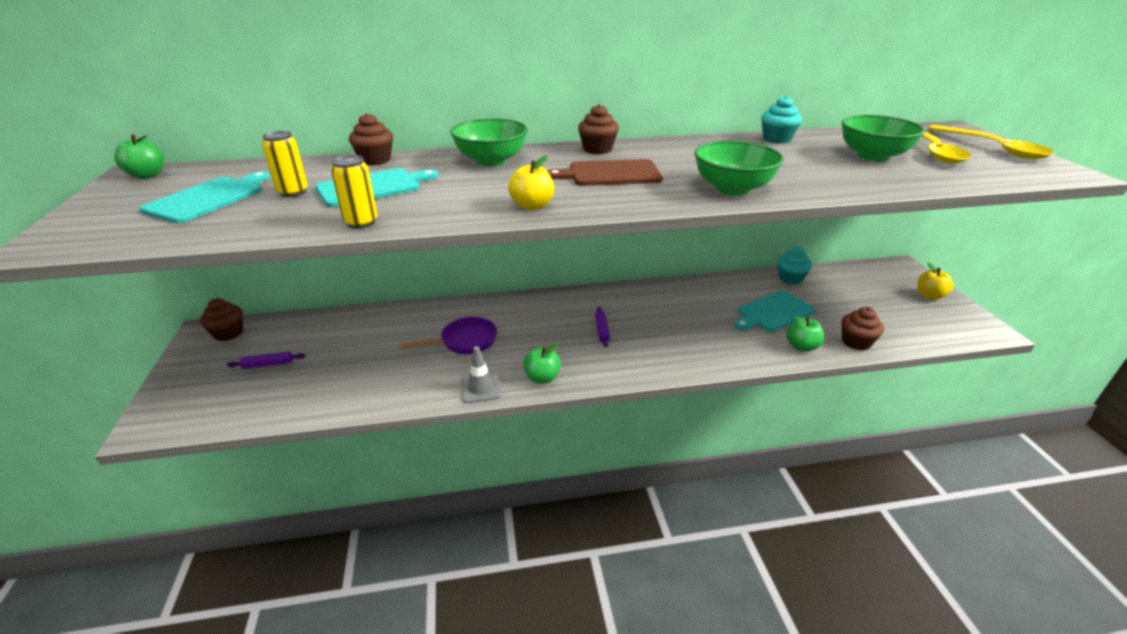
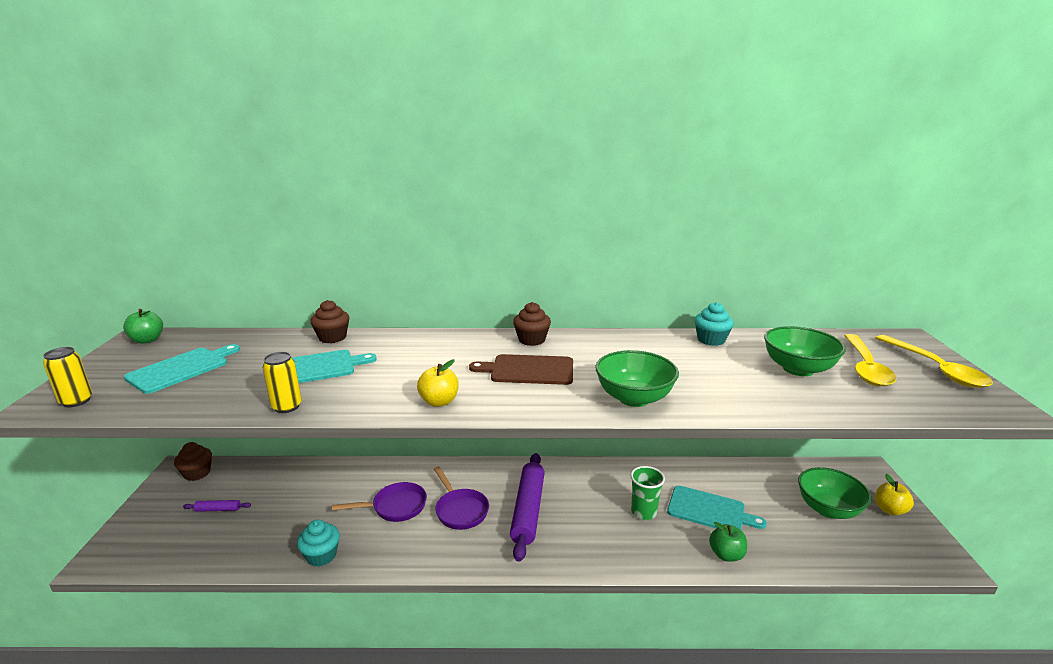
camera: 10 degrees right, 10 degrees down
(293, 192) = (249, 368): yellow can -> yellow can (76, 401)
(480, 388) = (392, 560): grey traffic cone -> none
(491, 161) = (430, 346): green bowl -> green bowl (828, 509)
(533, 337) = (460, 510): none -> purple pan
(542, 378) = (453, 556): green apple -> none
(602, 330) = (528, 510): purple rolling pin -> purple rolling pin, size x2.32
(713, 320) = (643, 512): none -> green cup
(773, 312) = (709, 510): turquoise cutting board -> turquoise cutting board turned 135 degrees counterclockwise
(790, 278) = (741, 472): turquoise cupcake -> turquoise cupcake (321, 555)
(856, 342) = (788, 557): brown cupcake -> none

